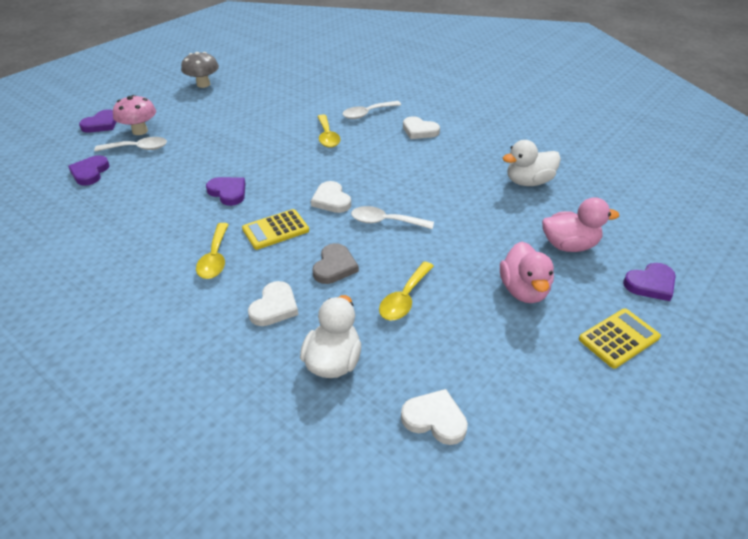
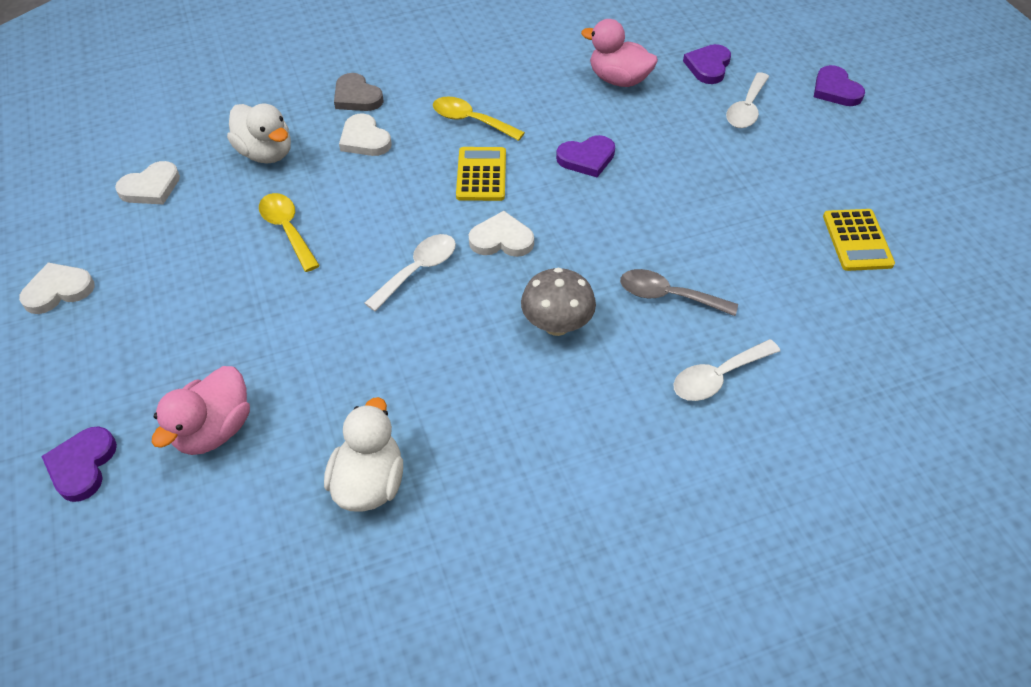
camera: 120 degrees right, 10 degrees up
(90, 172) = (708, 66): purple heart -> purple heart turned 105 degrees counterclockwise
(140, 131) = (795, 118): pink mushroom -> none
(203, 84) = (933, 209): grey mushroom -> grey mushroom (557, 325)
(327, 137) = (667, 296): yellow spoon -> grey spoon
(334, 266) = (381, 198): grey heart -> grey heart (357, 97)
(367, 114) = (717, 377): white spoon -> white spoon turned 120 degrees counterclockwise
(419, 130) = (616, 422): white heart -> white heart (58, 290)
(523, 290) = (201, 331): pink duck -> pink duck (618, 80)
(619, 338) = (68, 368): yellow calculator -> yellow calculator (857, 240)

